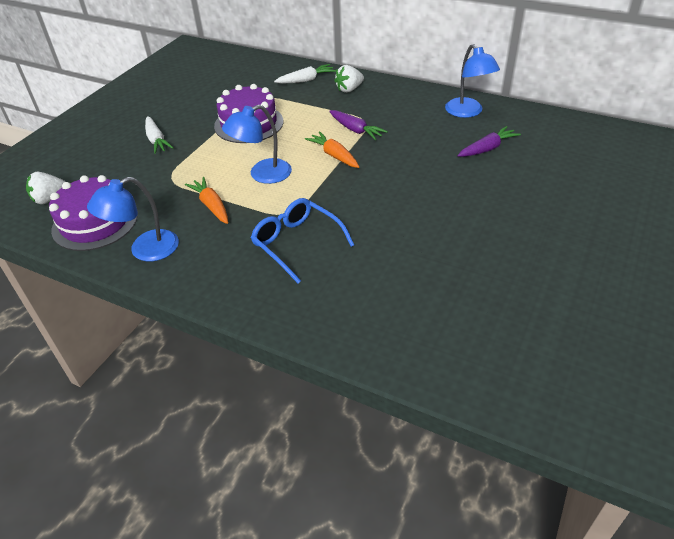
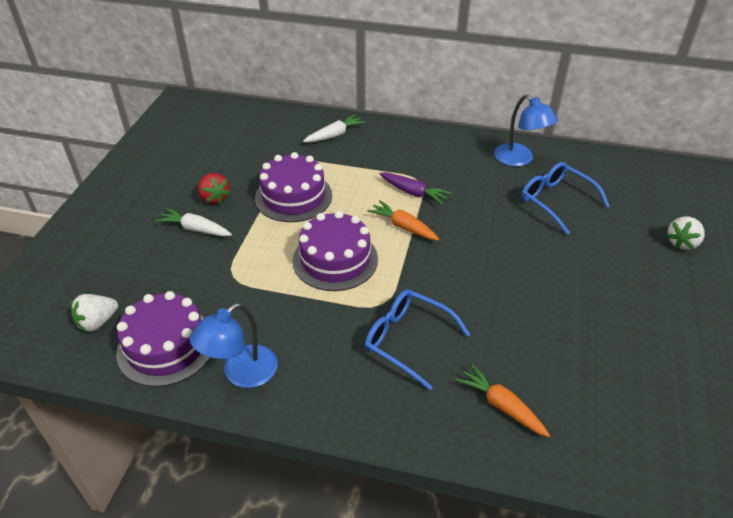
camera: 15 degrees left, 0 degrees up
(156, 140) = (195, 229): white carrot -> white carrot turned 150 degrees clockwise
(182, 119) = (214, 198): none -> red strawberry
(211, 205) = (294, 306): orange carrot -> orange carrot (501, 405)
(262, 174) = (335, 259): blue lamp -> purple cake
(349, 89) = (386, 143): white strawberry -> white strawberry (682, 243)
(487, 149) = (556, 201): purple carrot -> blue glasses

